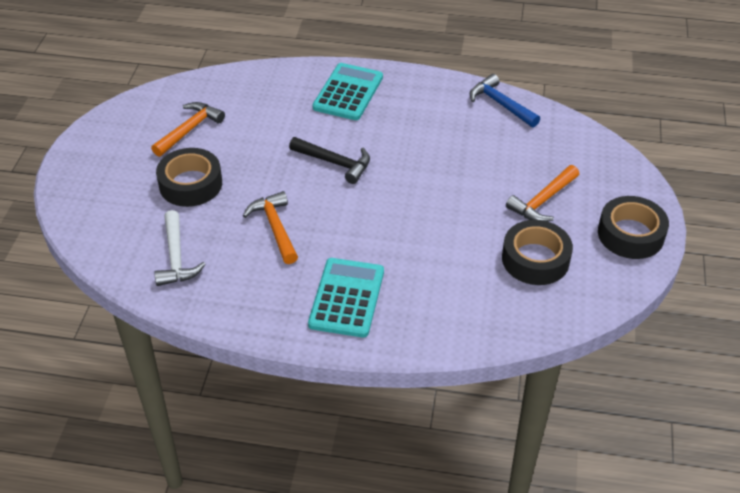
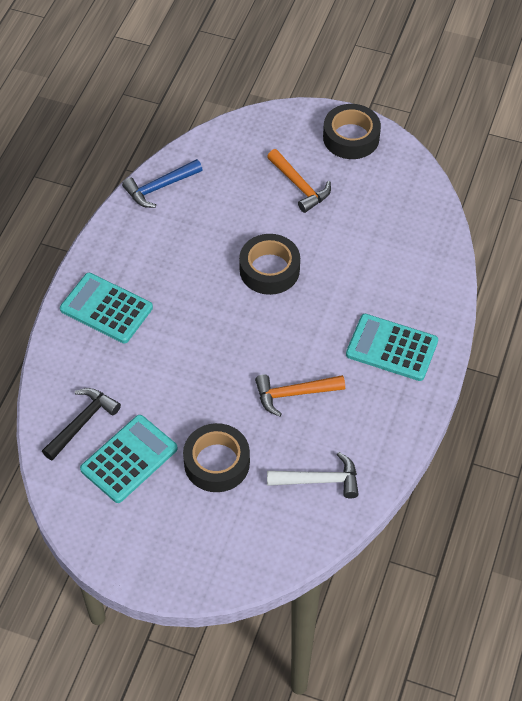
camera: 80 degrees left, 10 degrees up
(189, 129) = (129, 459): orange hammer -> turquoise calculator
(335, 163) = (213, 334): black hammer -> black hammer (82, 422)
(535, 259) = (368, 207): black tape -> black tape (269, 270)

